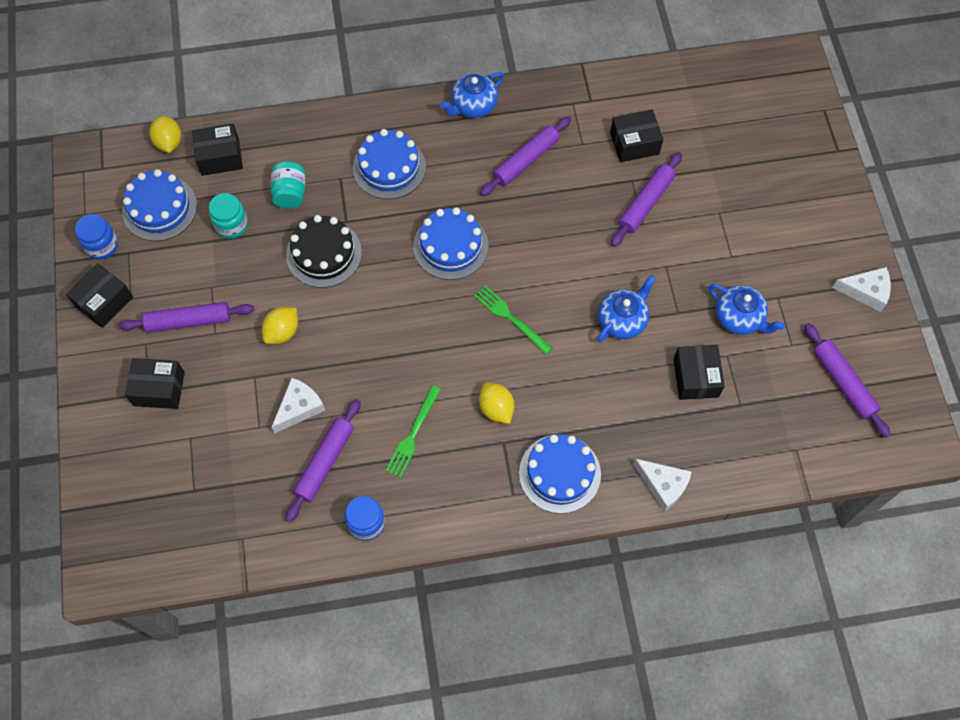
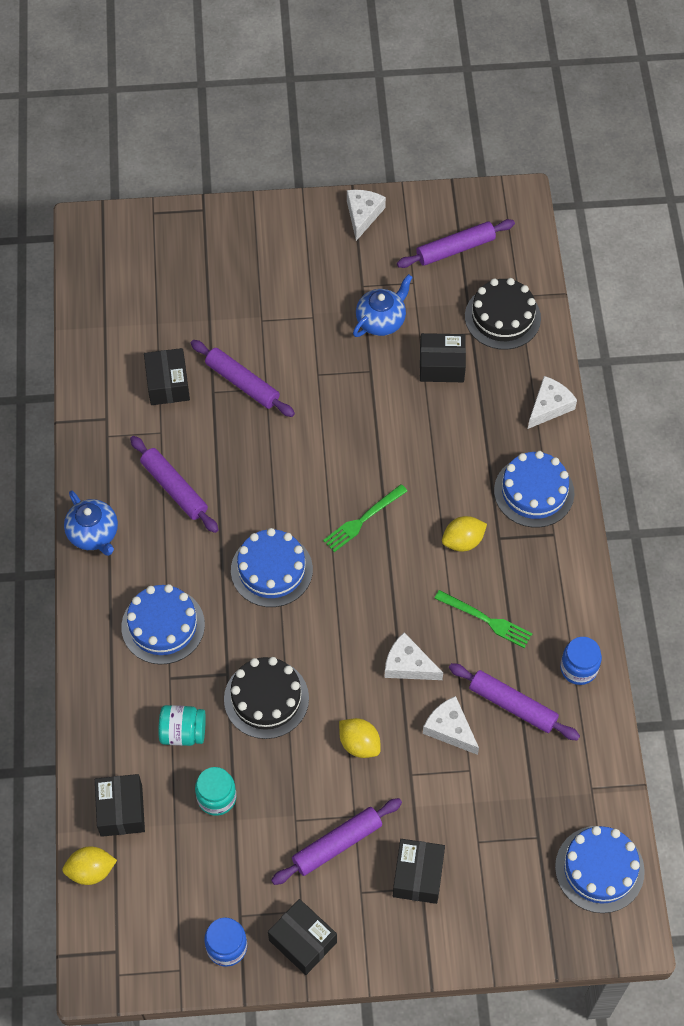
camera: 85 degrees left, 5 degrees down
(159, 208) = (183, 880): blue cake -> blue cake (599, 869)
(189, 321) = (337, 844): purple rolling pin -> purple rolling pin turned 60 degrees clockwise
(362, 367) = (408, 665): none -> white cheese
(622, 320) = (375, 420): blue teapot -> none
(766, 434) = (502, 317): none -> black cake

